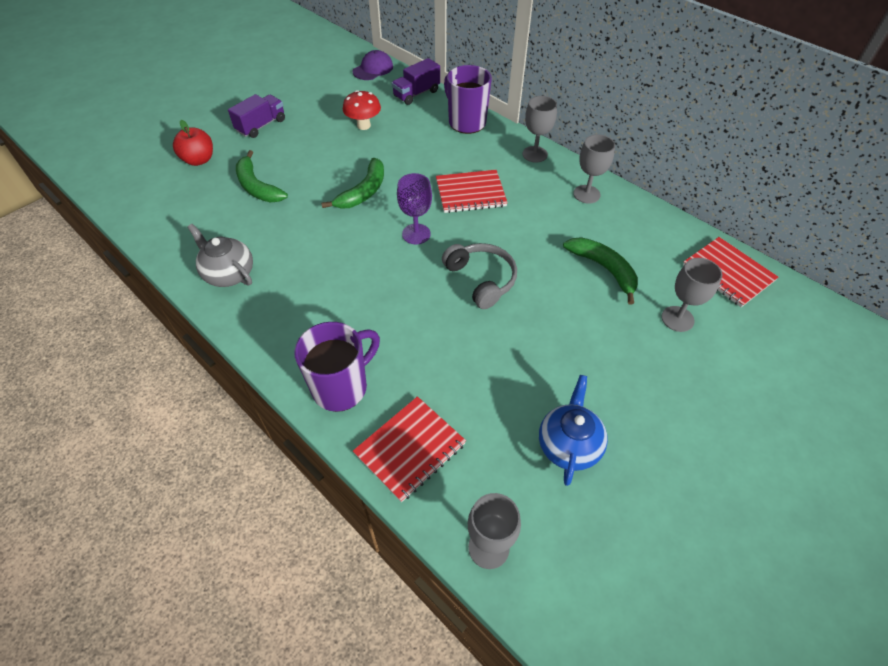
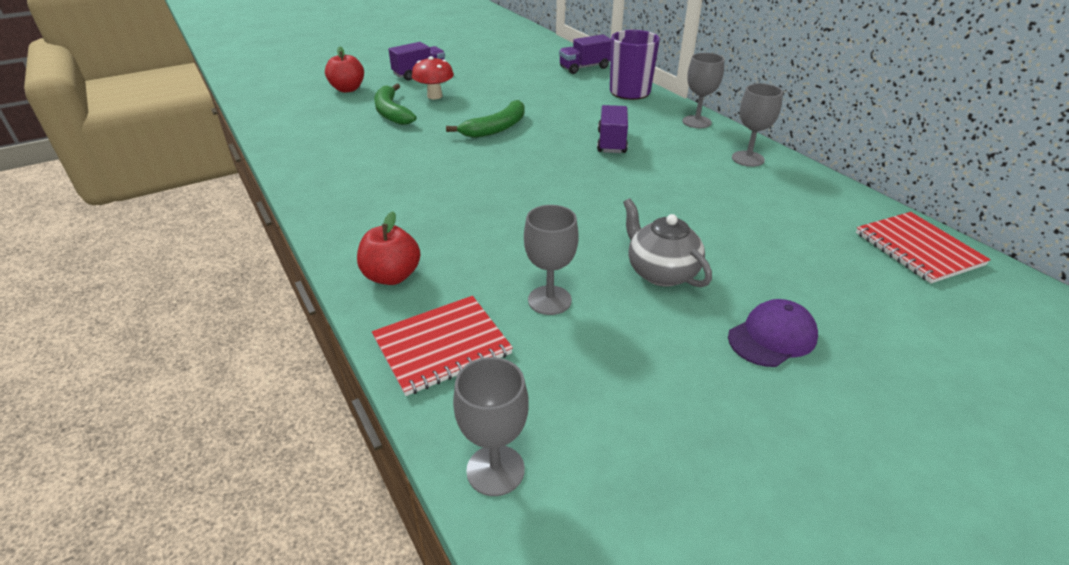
camera: 15 degrees right, 15 degrees down
(229, 274) = (327, 169): grey teapot -> grey teapot (661, 272)
(341, 387) = (392, 276): purple mug -> red apple
(363, 125) = (520, 83): red mushroom -> red mushroom (434, 96)
(373, 69) = (548, 48): purple cap -> purple cap (772, 337)
(416, 234) = (537, 165): purple goblet -> none
(470, 193) = (611, 142): red notebook -> purple truck
(481, 279) = (595, 211): grey headphones -> none
(568, 445) = (647, 381): blue teapot -> none
(604, 269) = (750, 223): green banana -> none
(677, 319) = (836, 281): grey goblet -> grey goblet (549, 300)

